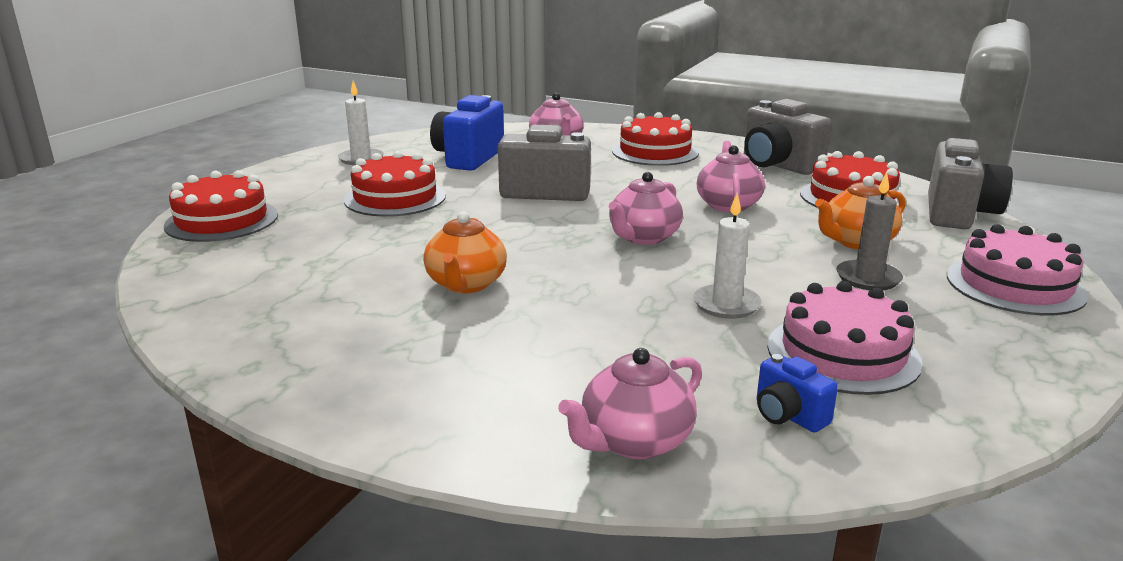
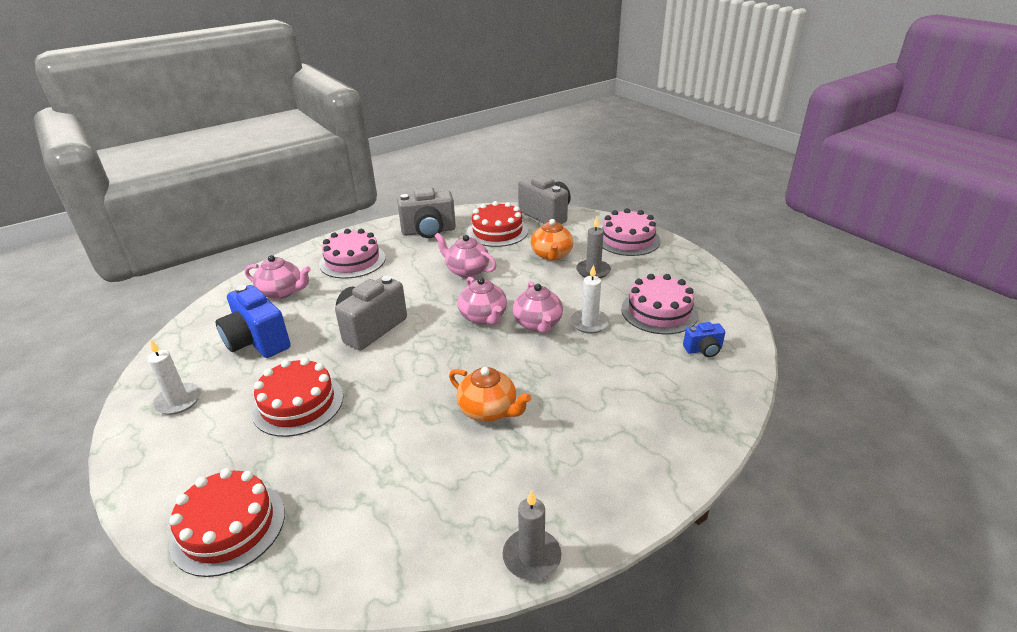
camera: 60 degrees left, 10 degrees up
(238, 367) = (531, 556): none -> grey candle
(634, 441) = (704, 405): pink teapot -> pink teapot (538, 324)
(655, 152) = (352, 261): red cake -> pink cake

